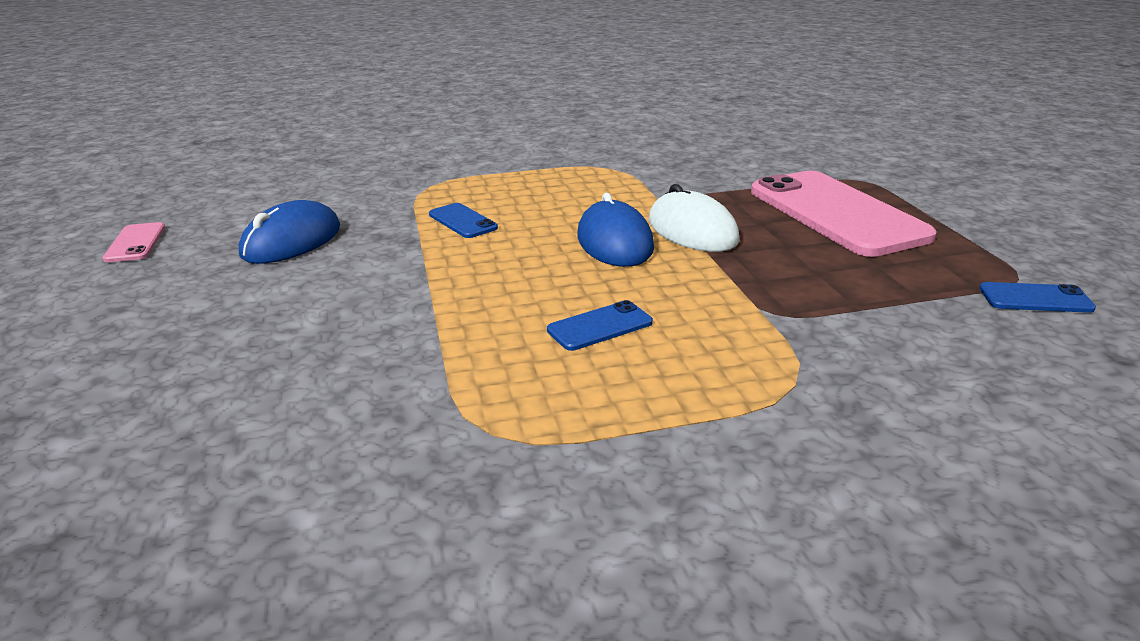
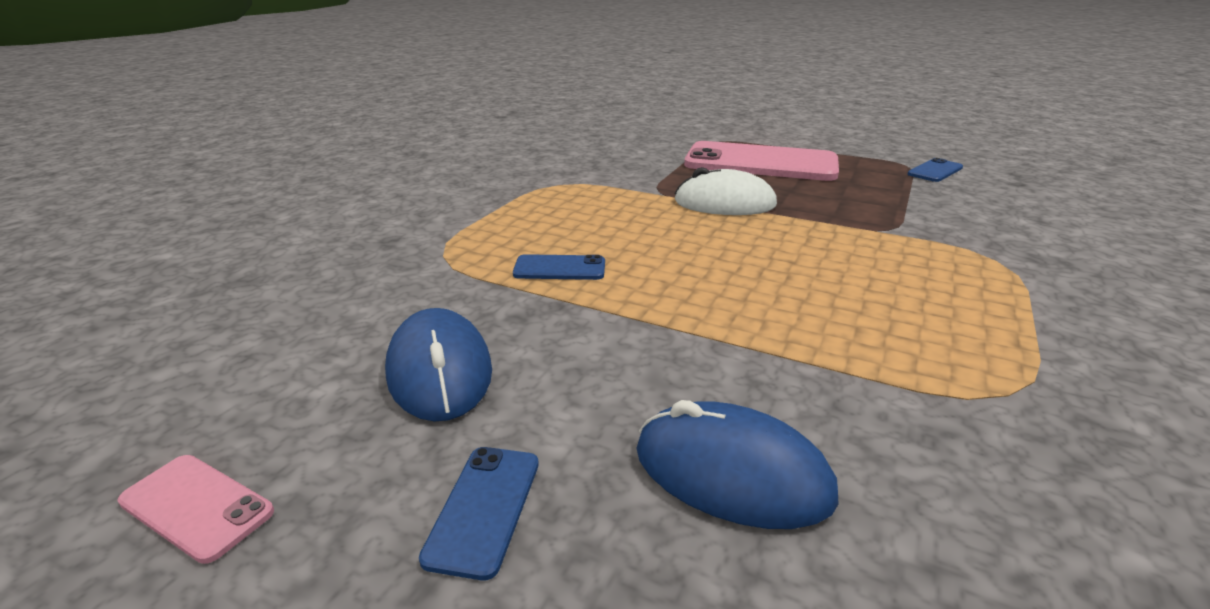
camera: 50 degrees left, 0 degrees up
(600, 326) = (851, 287): blue phone -> blue phone (484, 508)
(614, 242) = (705, 231): blue mouse -> blue mouse (731, 472)

